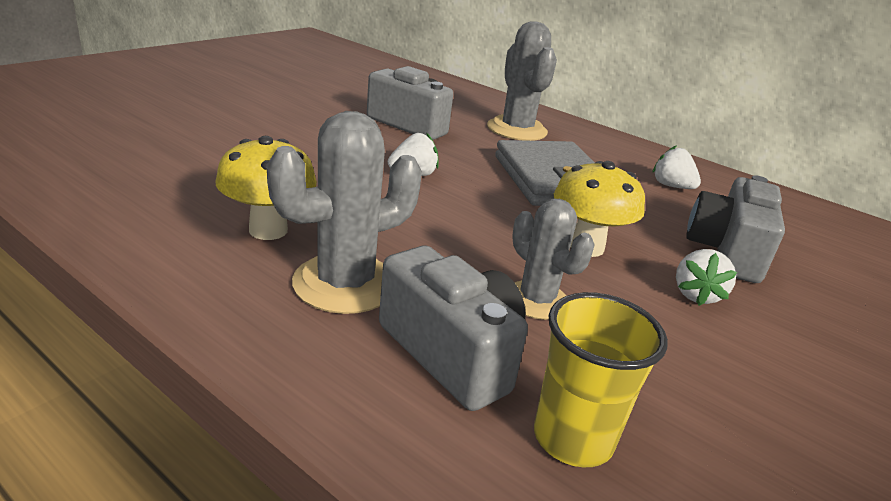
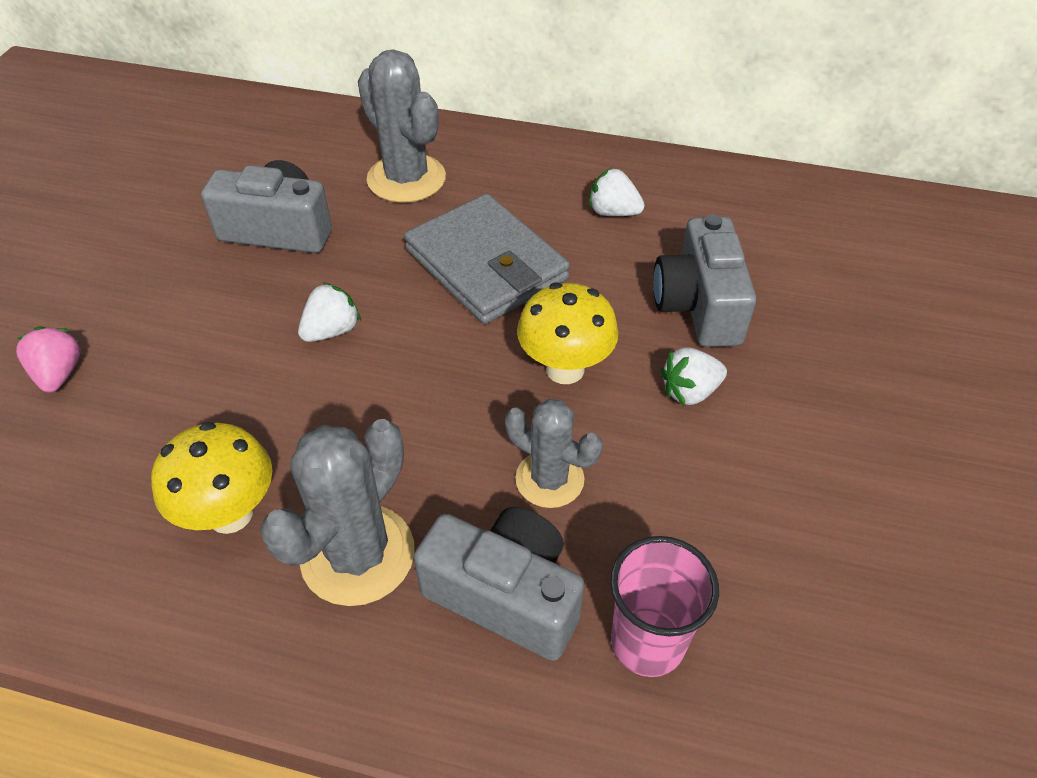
camera: 20 degrees left, 20 degrees up
(217, 137) = (59, 374): none -> pink strawberry
(573, 438) = (647, 642): yellow cup -> pink cup
(696, 295) = (689, 391): white strawberry -> white strawberry turned 75 degrees clockwise

